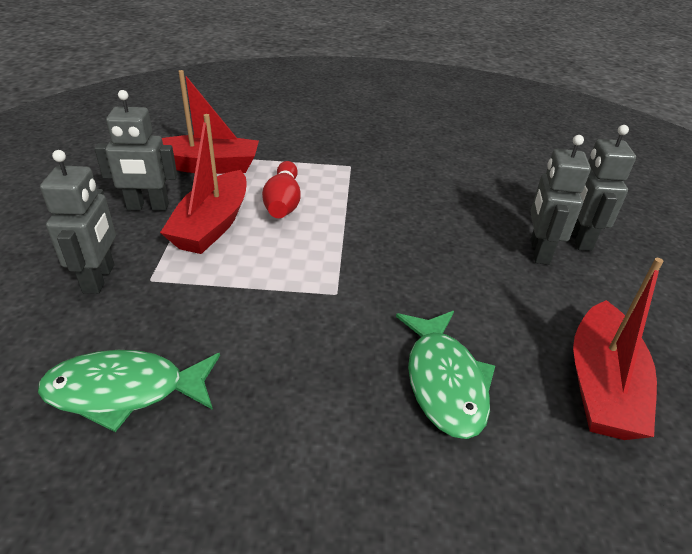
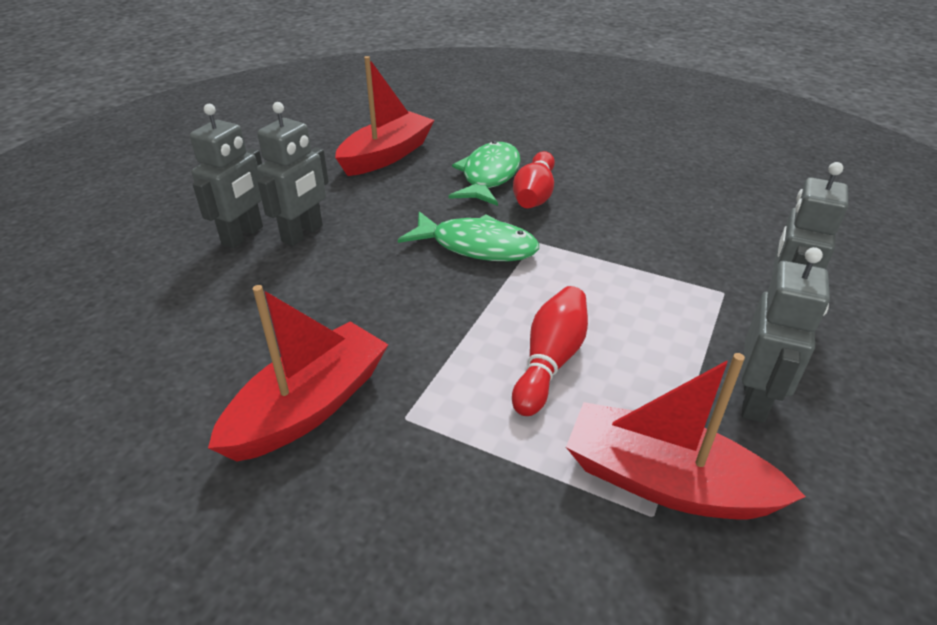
camera: 155 degrees left, 0 degrees up
(125, 391) = (722, 214): green fish -> green fish (477, 246)
(148, 207) = (755, 399): grey robot -> grey robot turned 90 degrees clockwise
(212, 225) = (656, 345): red boat -> red boat (309, 406)
(369, 362) = (534, 194): none -> red bowling pin

